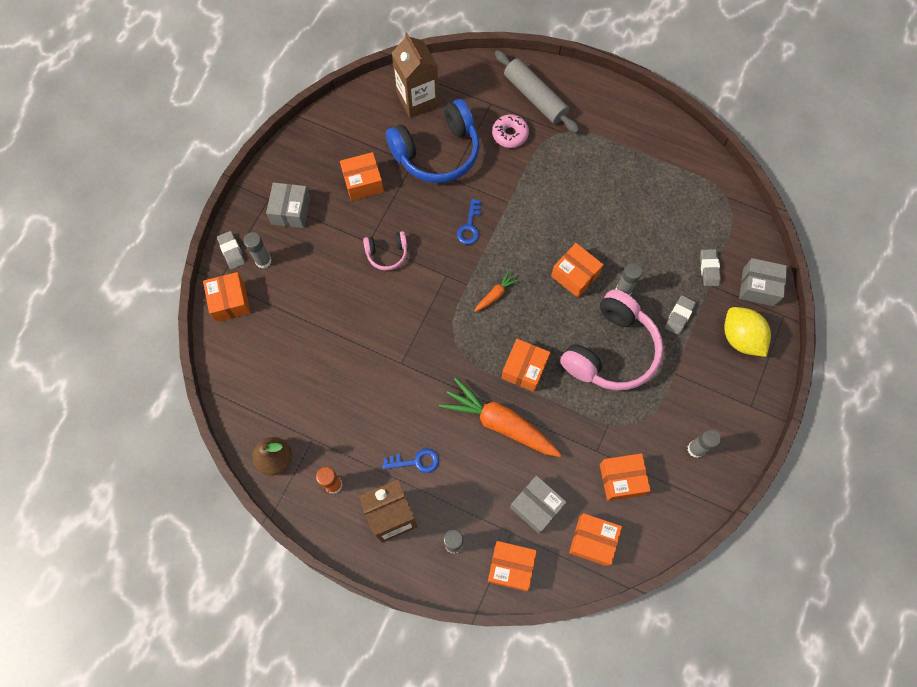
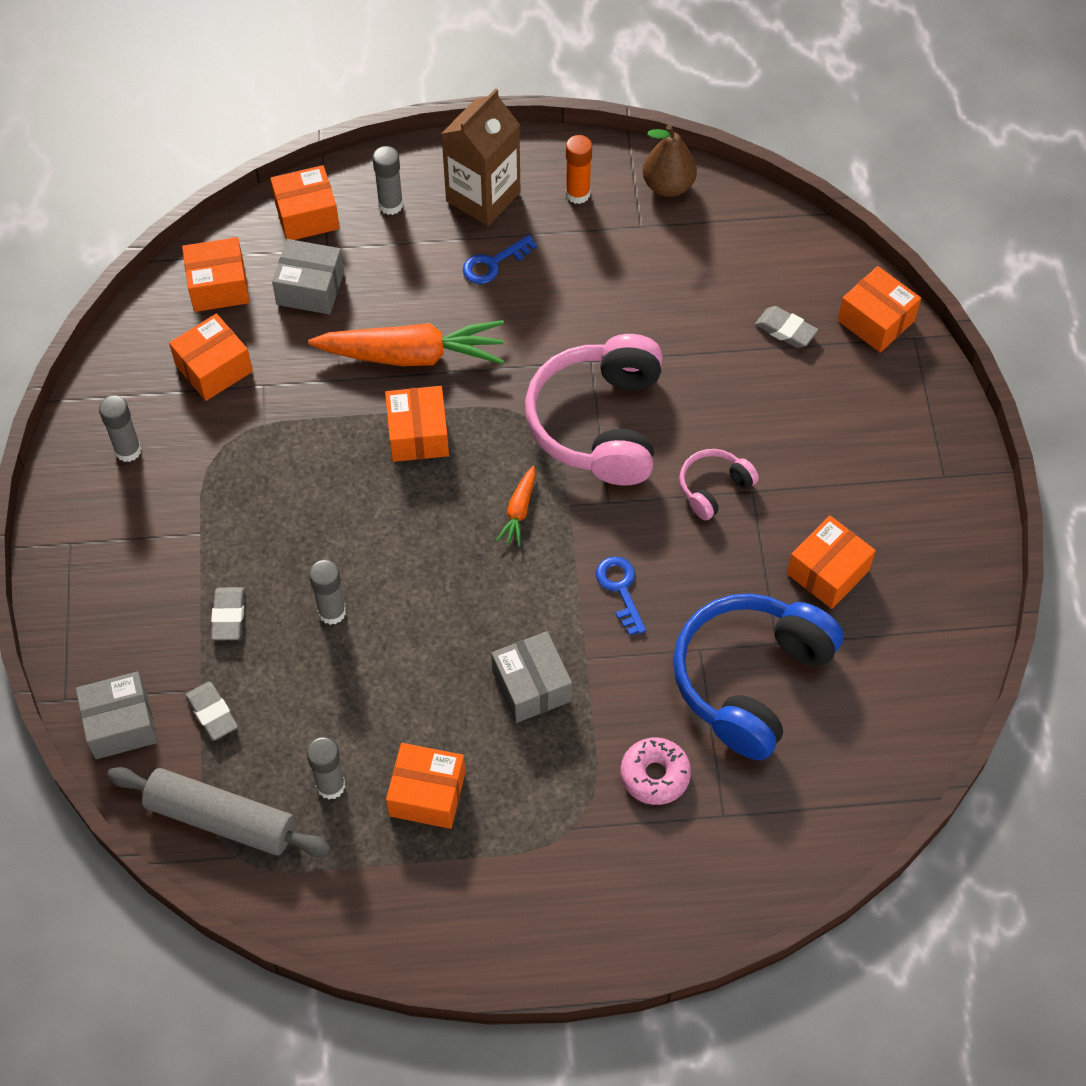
camera: 150 degrees right, 10 degrees down
(232, 251) = (930, 381): grey eraser -> grey eraser (785, 330)
(263, 261) = (877, 391): grey glue stick -> grey glue stick (330, 785)
(291, 211) = (898, 476): grey box -> grey box (531, 686)
(417, 99) = (848, 755): brown carton -> none
(535, 97) = (655, 869): grey rolling pin -> grey rolling pin (221, 819)
(575, 275) = (417, 598): orange box -> orange box (427, 794)
(611, 351) = (307, 518): pink headphones -> pink headphones (599, 423)
(740, 338) = (120, 630): yellow lemon -> none

